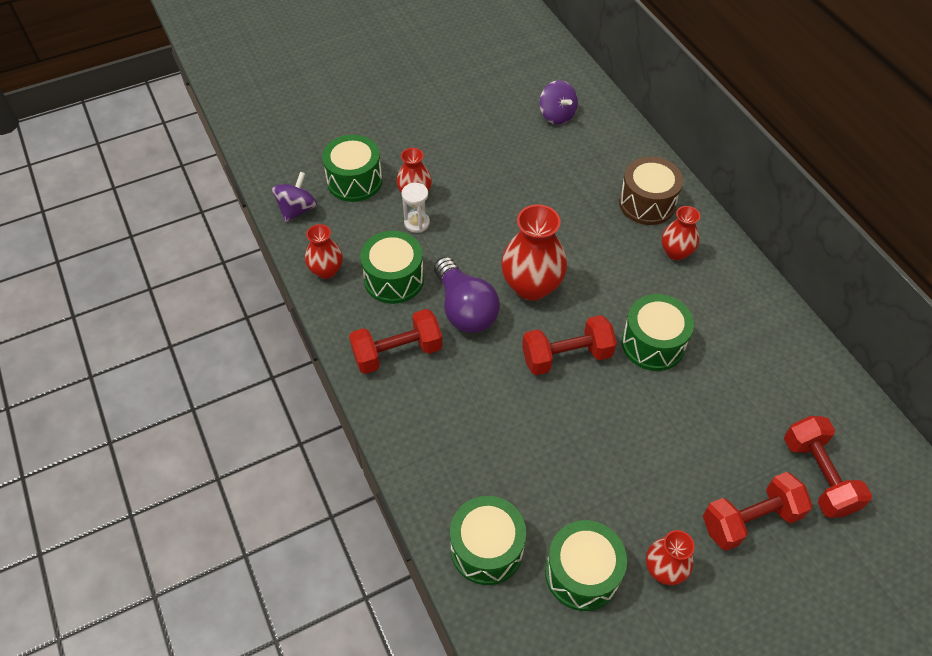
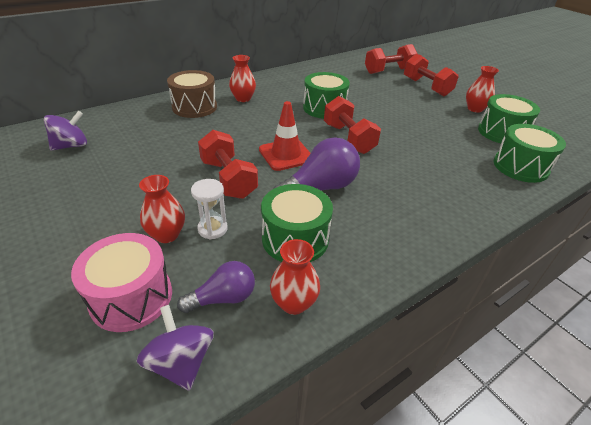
camera: 100 degrees left, 15 degrees down
(297, 209) = (181, 362): purple spinning top -> purple spinning top turned 45 degrees clockwise
(341, 230) = (223, 298): none -> purple light bulb
(354, 181) = (131, 297): green drum -> pink drum
(397, 352) = (385, 226): red dumbbell -> red dumbbell (228, 179)
(531, 286) = (286, 155): red vase -> red traffic cone

